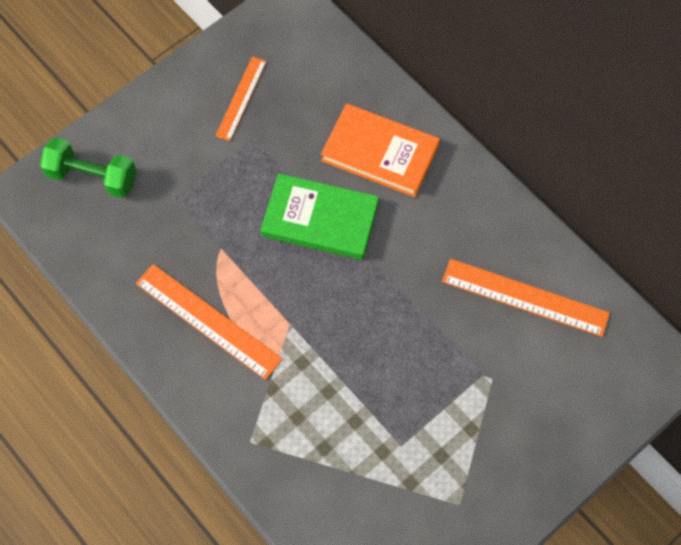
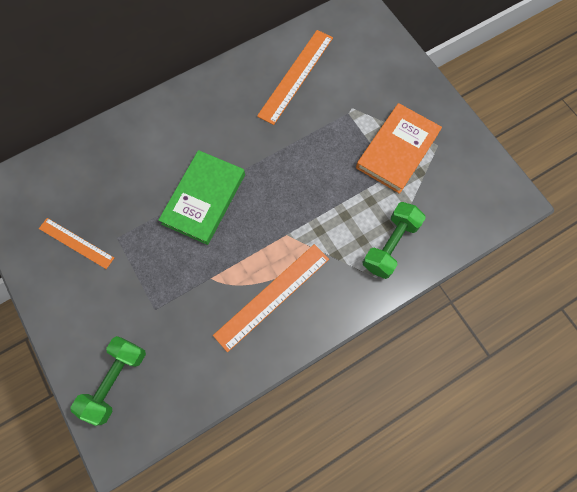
camera: 80 degrees left, 5 degrees up
(297, 454) = (390, 245): none -> green dumbbell
(380, 153) = (158, 147): orange book -> orange book (397, 150)

